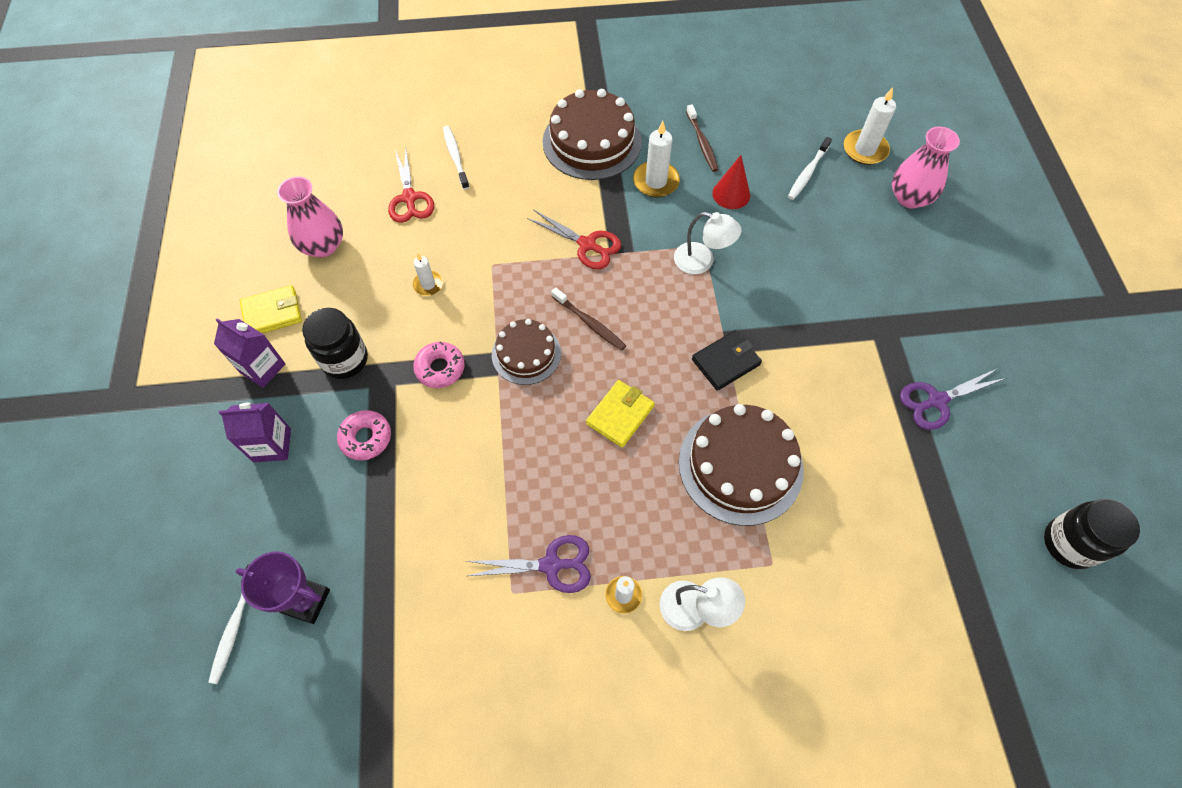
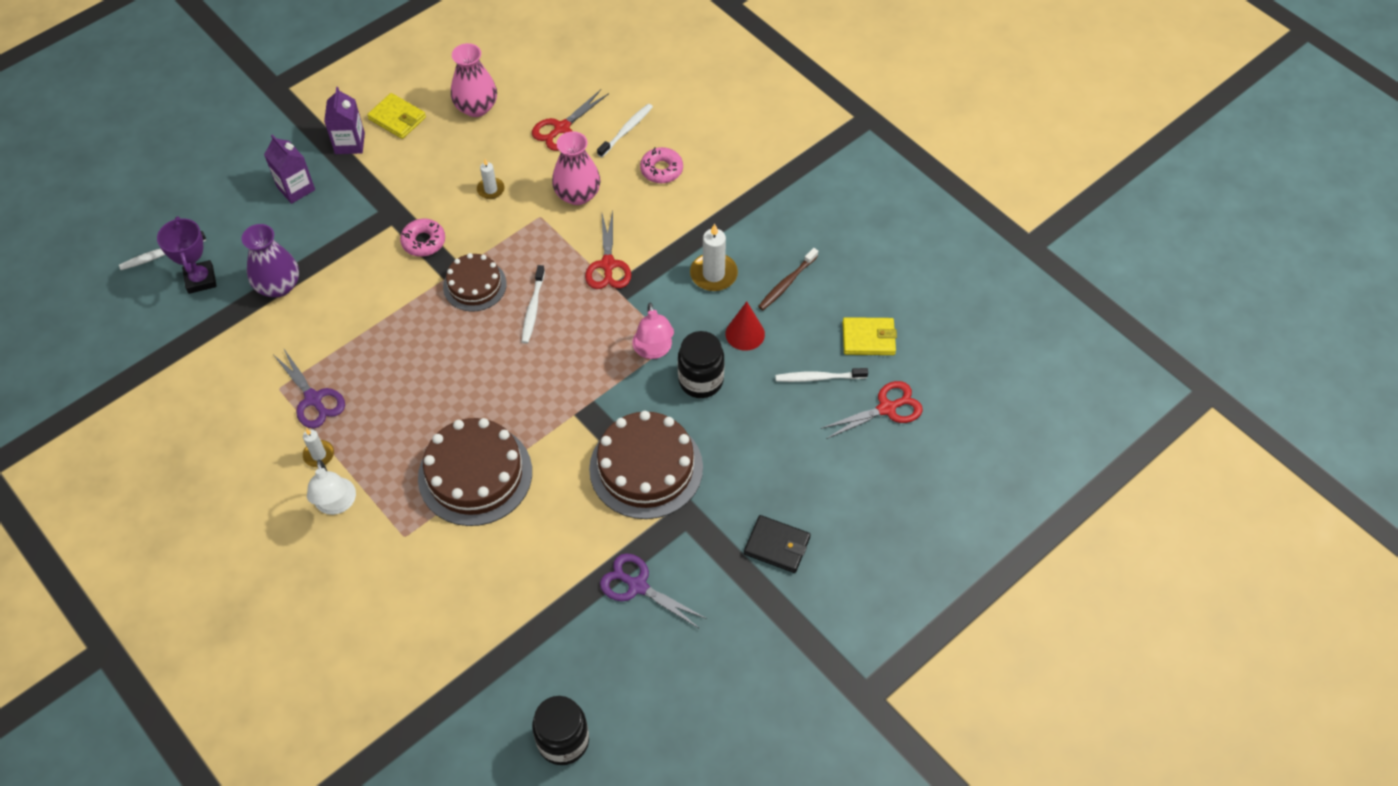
camera: 55 degrees right, 5 degrees down
(345, 360) = (390, 183): black jar -> black jar (701, 381)
(366, 438) = (337, 235): pink donut -> pink donut (661, 169)
(382, 525) = (278, 286): none -> purple vase
(589, 323) = (533, 308): brown toothbrush -> white toothbrush
(592, 142) = (720, 207): brown cake -> brown cake (646, 468)
(620, 415) = (464, 373): yellow wallet -> yellow wallet (868, 338)
(702, 261) = (653, 350): white lamp -> pink lamp
(725, 362) = (564, 417): black wallet -> black wallet (777, 546)
(865, 149) = (887, 408): white candle -> red scissors
(909, 197) = (856, 470): pink vase -> pink vase (577, 194)

